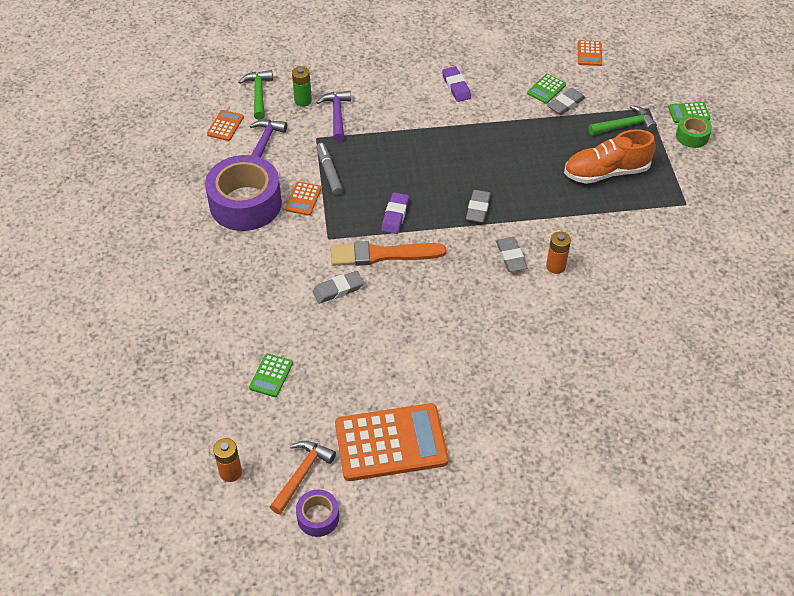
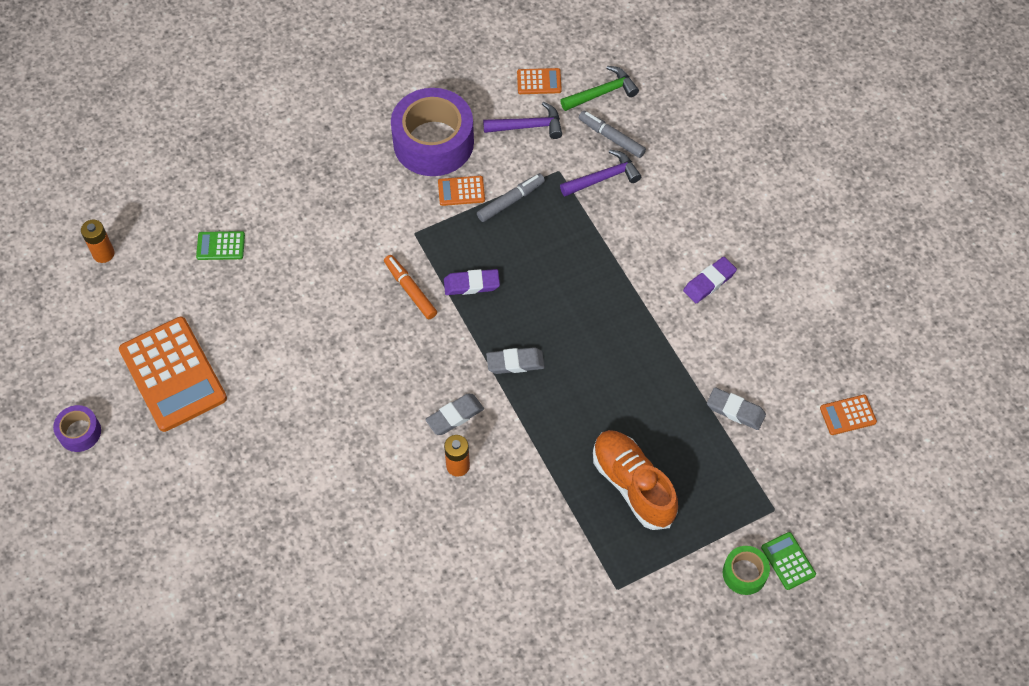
camera: 70 degrees right, 10 degrees up
(302, 474) = (117, 311): orange hammer -> none
(303, 101) = (611, 138): green battery -> grey marker
(318, 517) = (75, 340): purple tape -> purple tape (79, 432)
(338, 289) = (347, 266): grey eraser -> none
(382, 255) = (410, 290): orange brush -> orange marker
(546, 89) = (753, 381): green calculator -> none
(624, 126) = (727, 488): green hammer -> none

